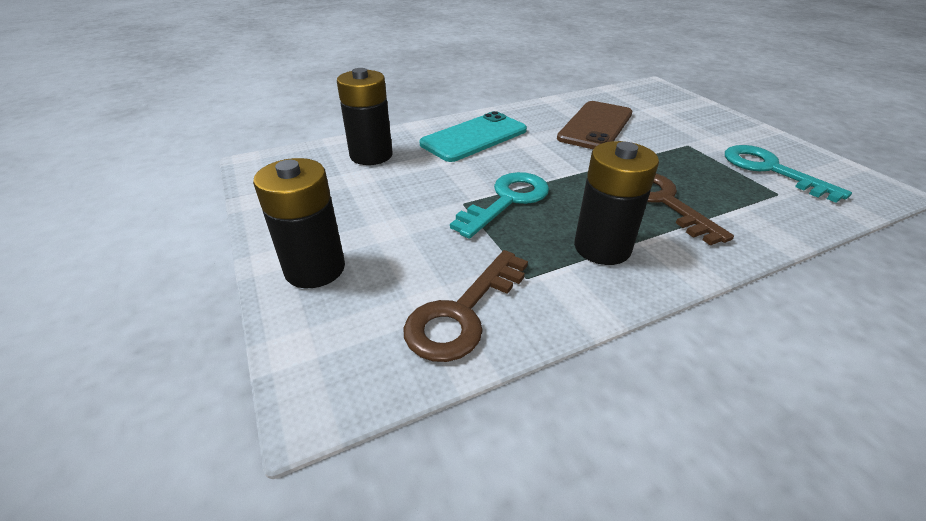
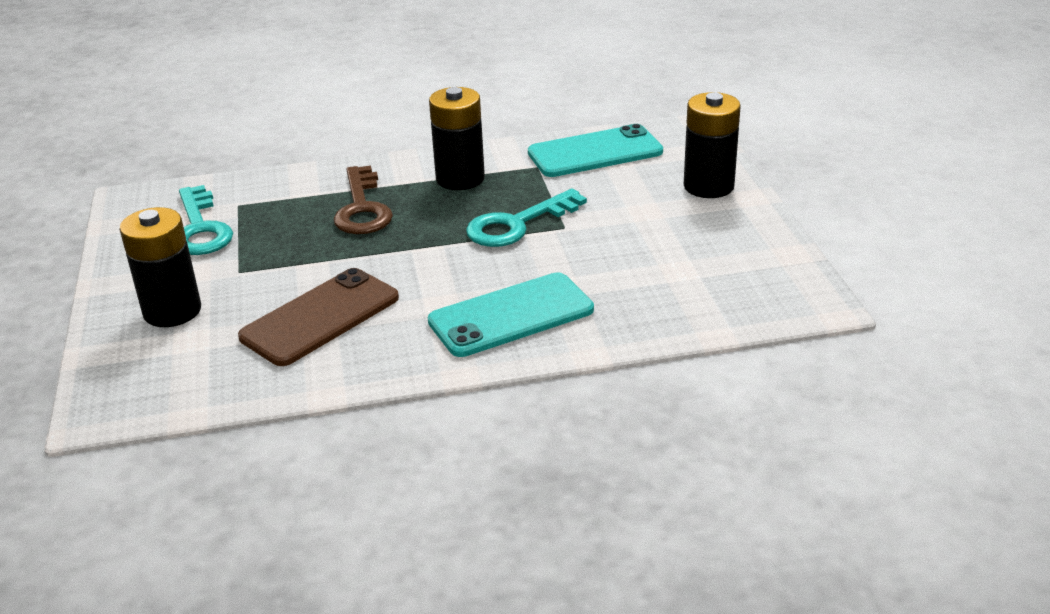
camera: 165 degrees left, 5 degrees down
(371, 155) = (662, 299): black battery -> black battery (172, 311)
(463, 313) = (595, 152): brown key -> turquoise phone

